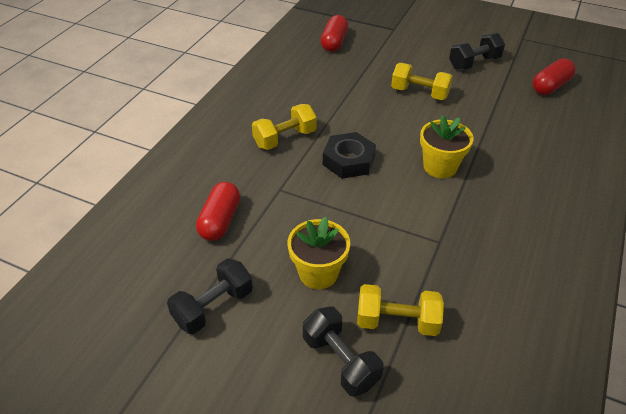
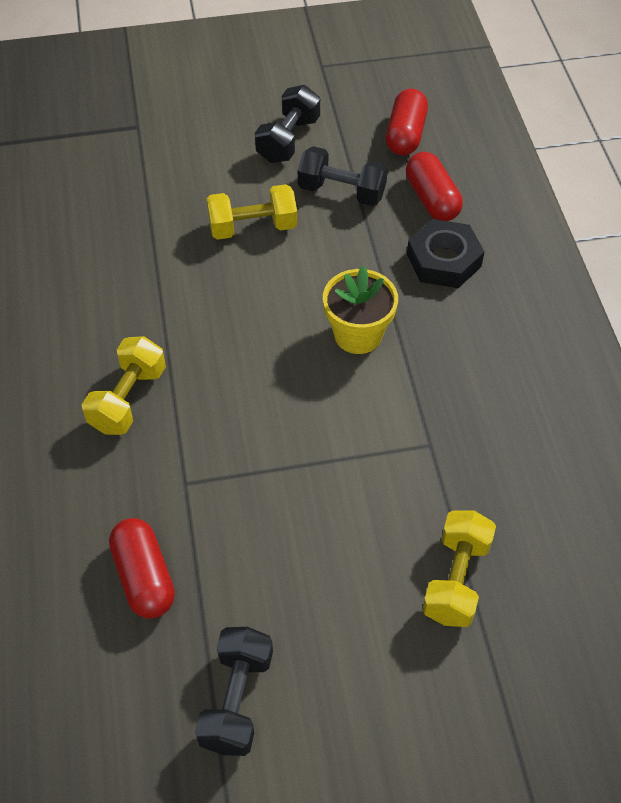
camera: 35 degrees left, 10 degrees up
(318, 273) = (325, 573): yellow flower pot -> none
(334, 42) = (68, 192): red capsule -> red capsule (431, 199)
(340, 361) = (432, 668): black dumbbell -> black dumbbell (341, 192)
(348, 160) = (240, 387): black nut -> black nut (444, 260)
(397, 321) = (456, 579): yellow dumbbell -> yellow dumbbell turned 45 degrees counterclockwise

